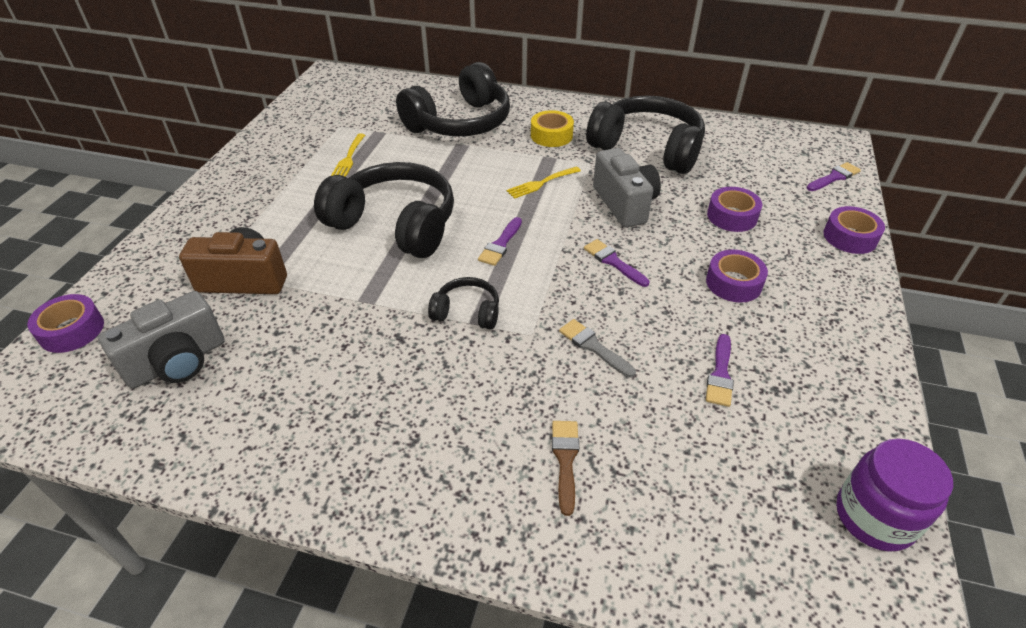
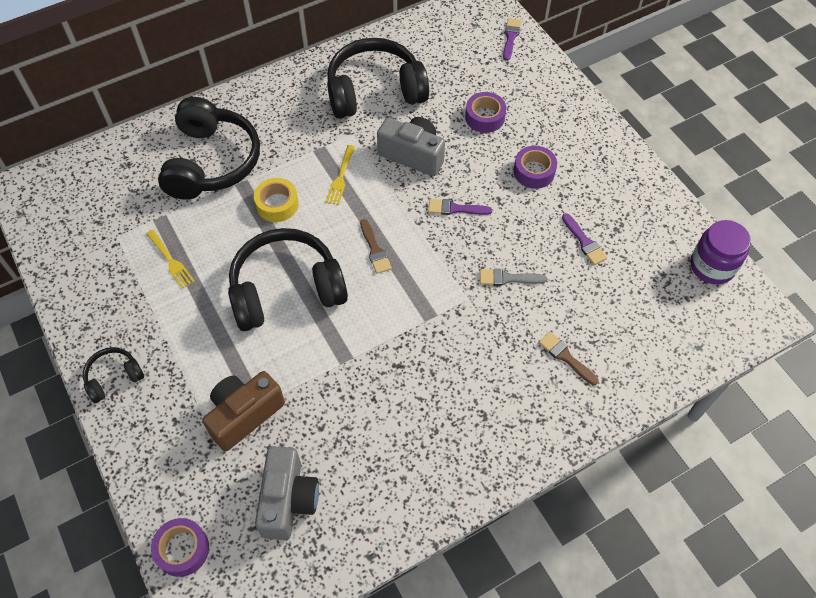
camera: 45 degrees left, 15 degrees up
(467, 312) = (415, 315): black headphones -> black headphones (113, 377)
(500, 244) = (374, 249): purple brush -> brown brush
(551, 135) = (296, 126): yellow tape -> yellow tape (277, 204)
(850, 237) = (561, 86): purple tape -> none

